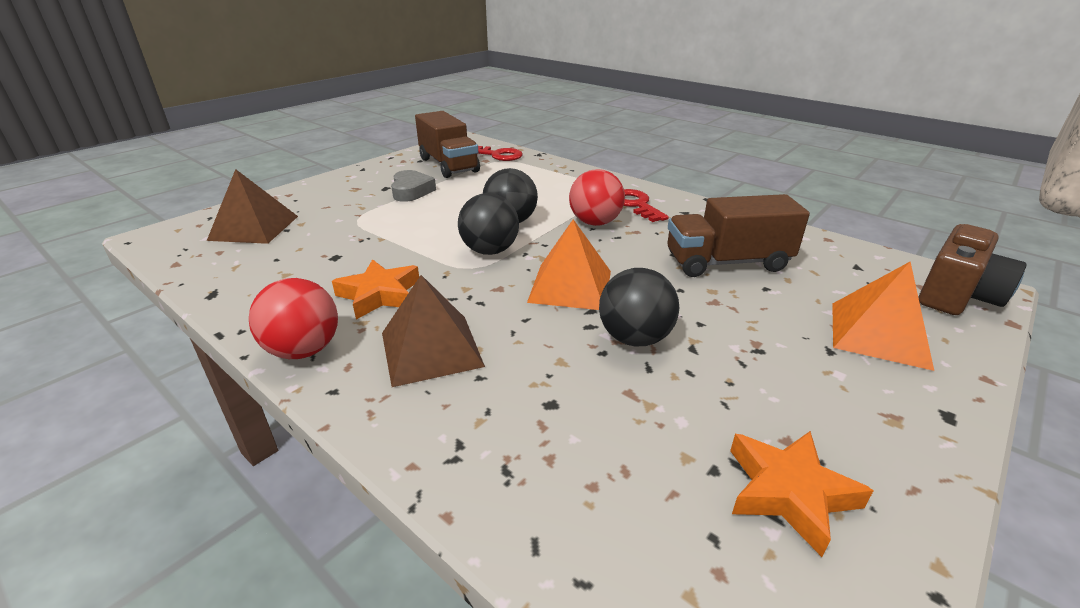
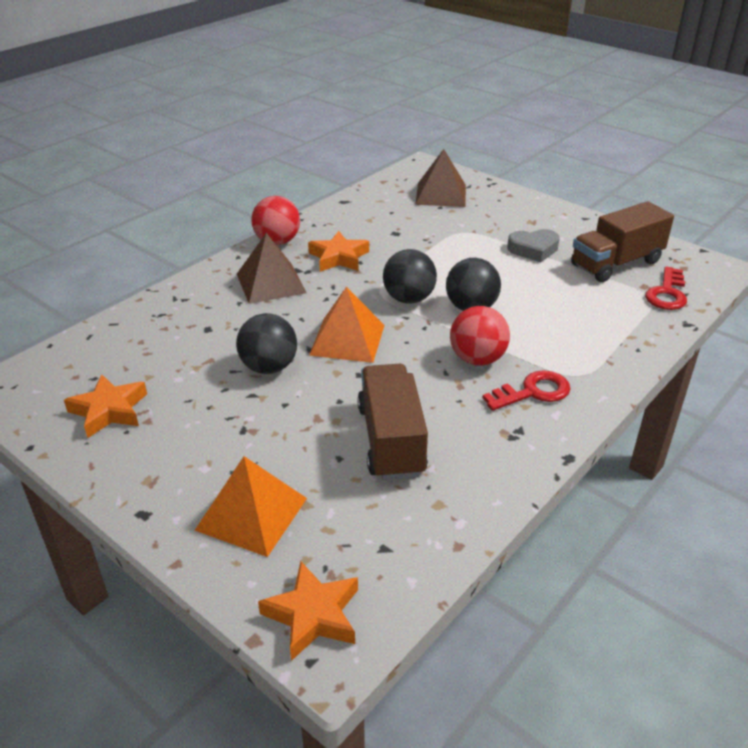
camera: 90 degrees right, 5 degrees up
(956, 296) = (313, 615): brown camera -> orange star

